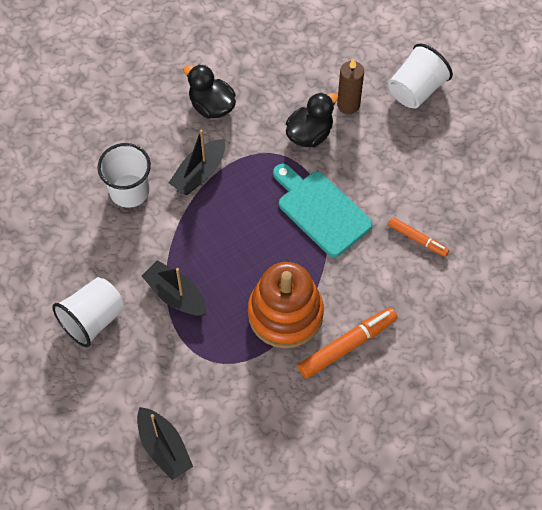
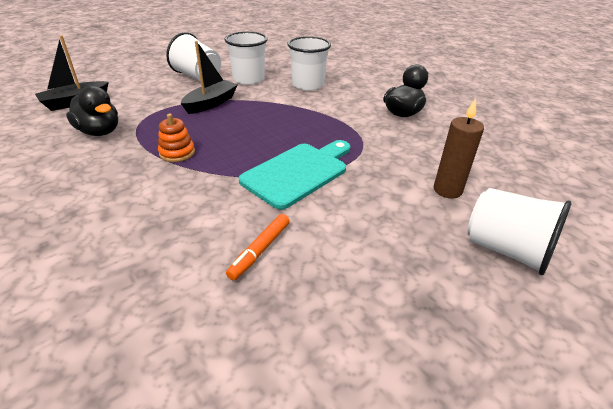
camera: 85 degrees right, 25 degrees down
(106, 258) = (248, 79): none -> white cup
(199, 173) = (330, 110): black boat -> none
(285, 314) = (177, 153): orange stacking toy -> orange stacking toy, size x0.45
(310, 134) = (394, 164): black duck -> black duck (99, 132)
(346, 346) = (124, 191): orange marker -> none

